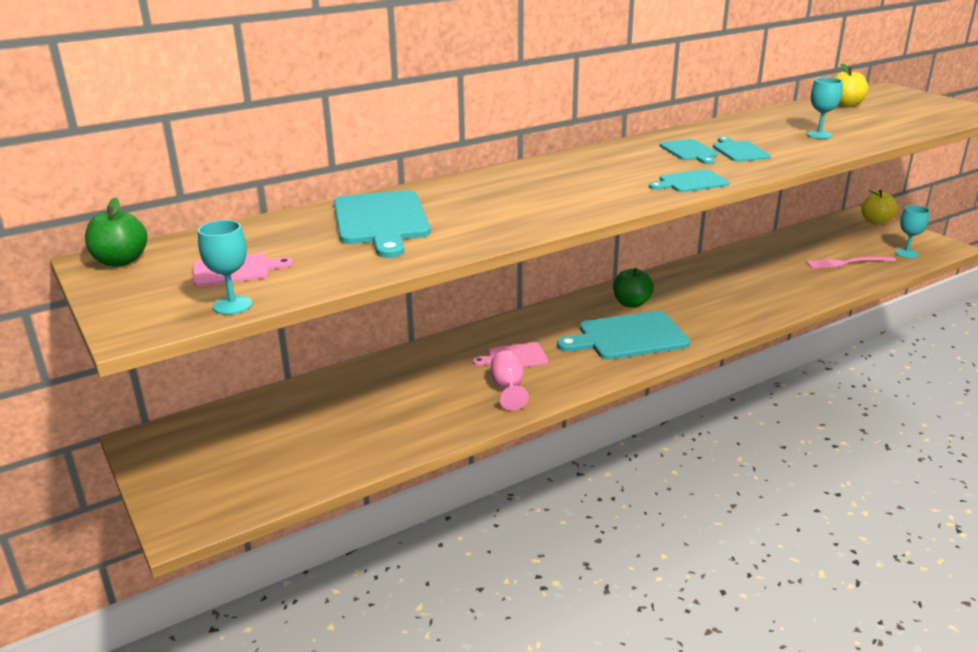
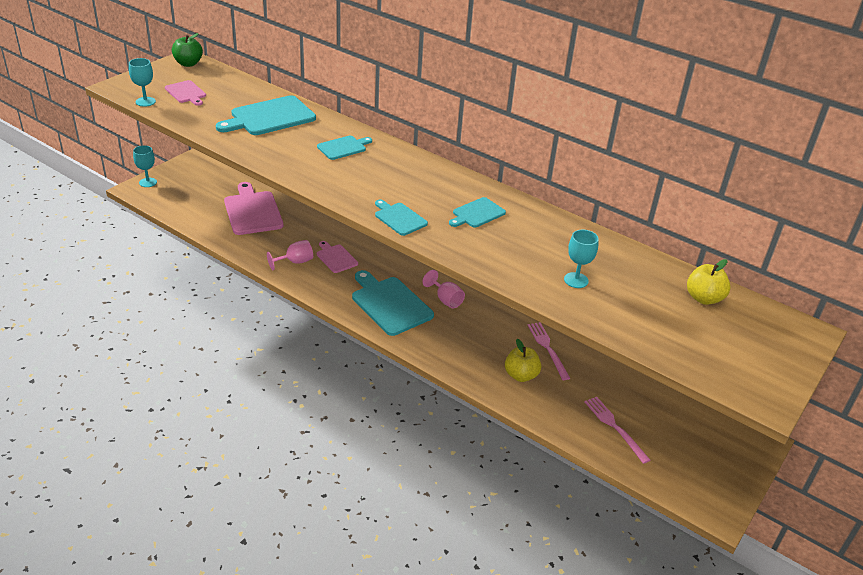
camera: 65 degrees right, 10 degrees up
(355, 407) = (252, 211): none -> pink cutting board
(631, 303) = (445, 299): green apple -> pink goblet
(729, 268) = (547, 348): none -> pink fork
(739, 151) = (494, 237): turquoise cutting board -> turquoise cutting board (343, 147)
(876, 221) = (750, 453): yellow apple -> yellow apple (521, 375)
(906, 253) = (673, 474): turquoise goblet -> turquoise goblet (148, 182)

